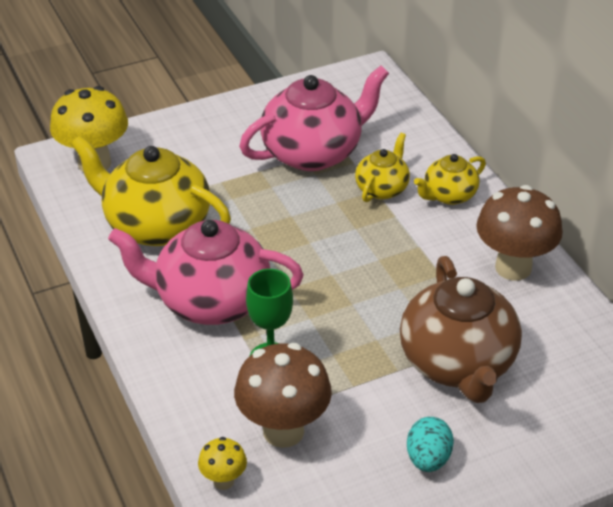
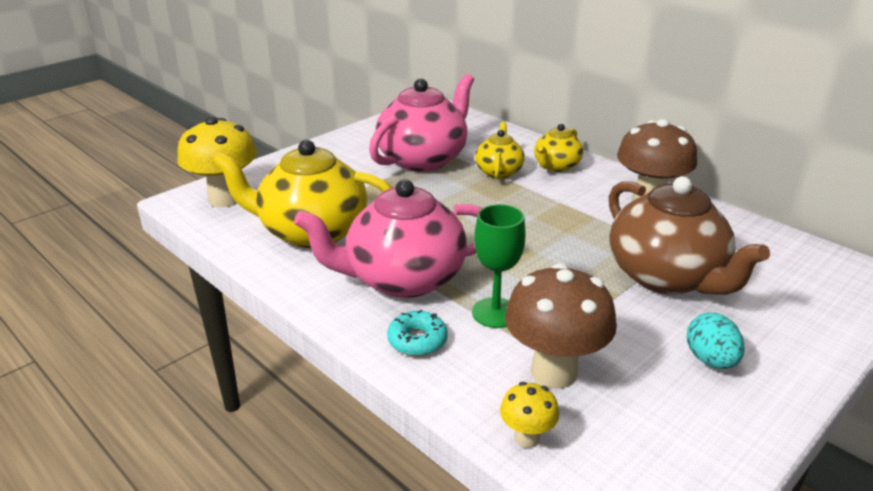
camera: 20 degrees left, 10 degrees down
(188, 369) = (417, 340): none -> turquoise donut

